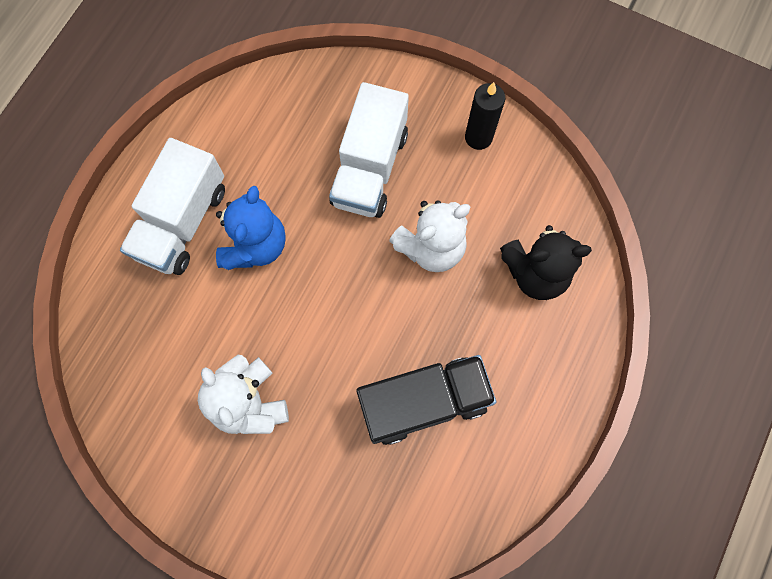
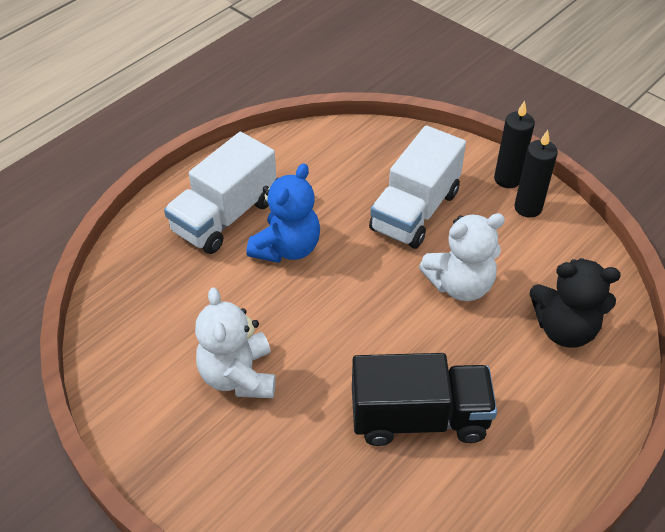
camera: 15 degrees right, 25 degrees down
(452, 105) = (507, 179): none -> black candle

